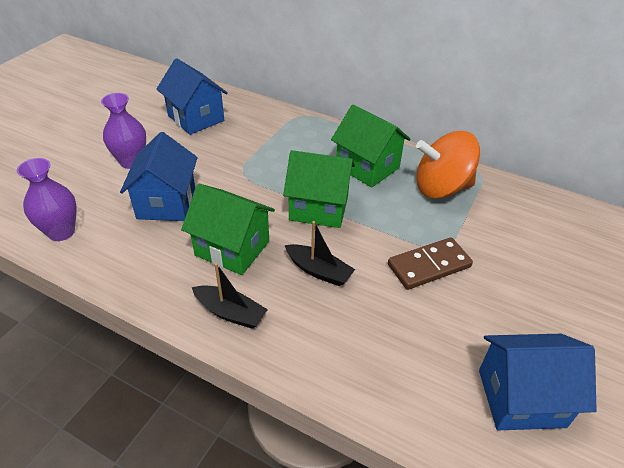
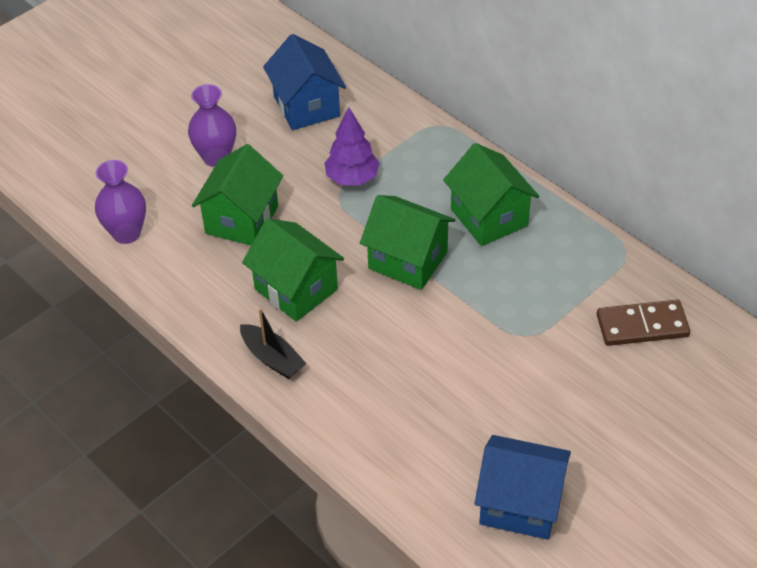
camera: 20 degrees right, 5 degrees up
(166, 203) = (242, 220): blue house -> green house
(249, 159) = (352, 178): none -> purple tree
(319, 271) = (378, 334): black boat -> none
(429, 266) = (499, 355): brown domino -> brown domino (642, 326)
(441, 188) = (566, 263): orange spinning top -> none

